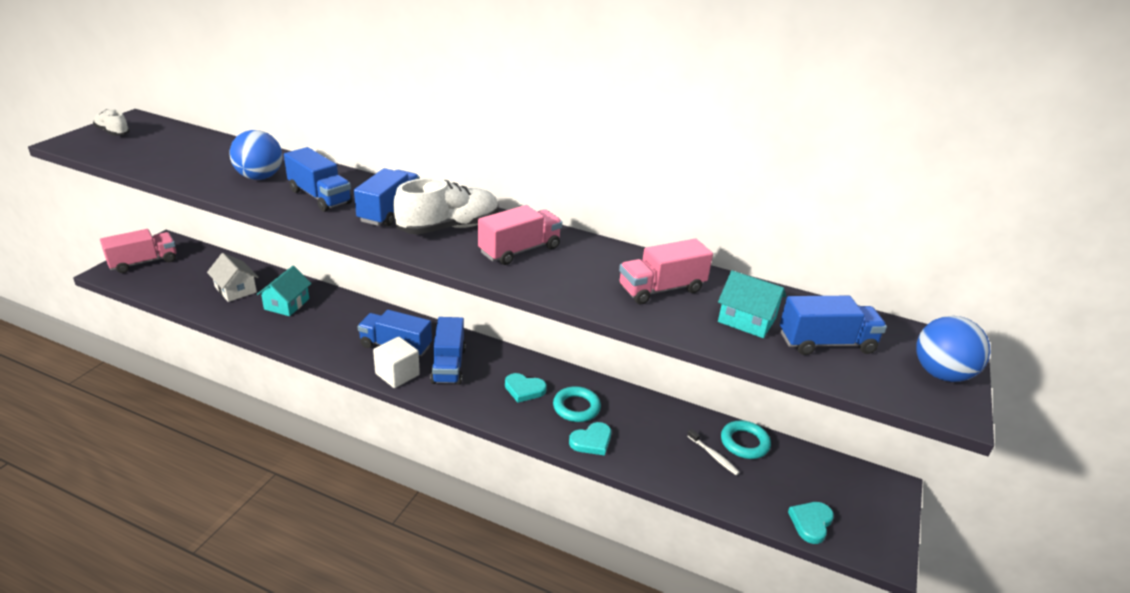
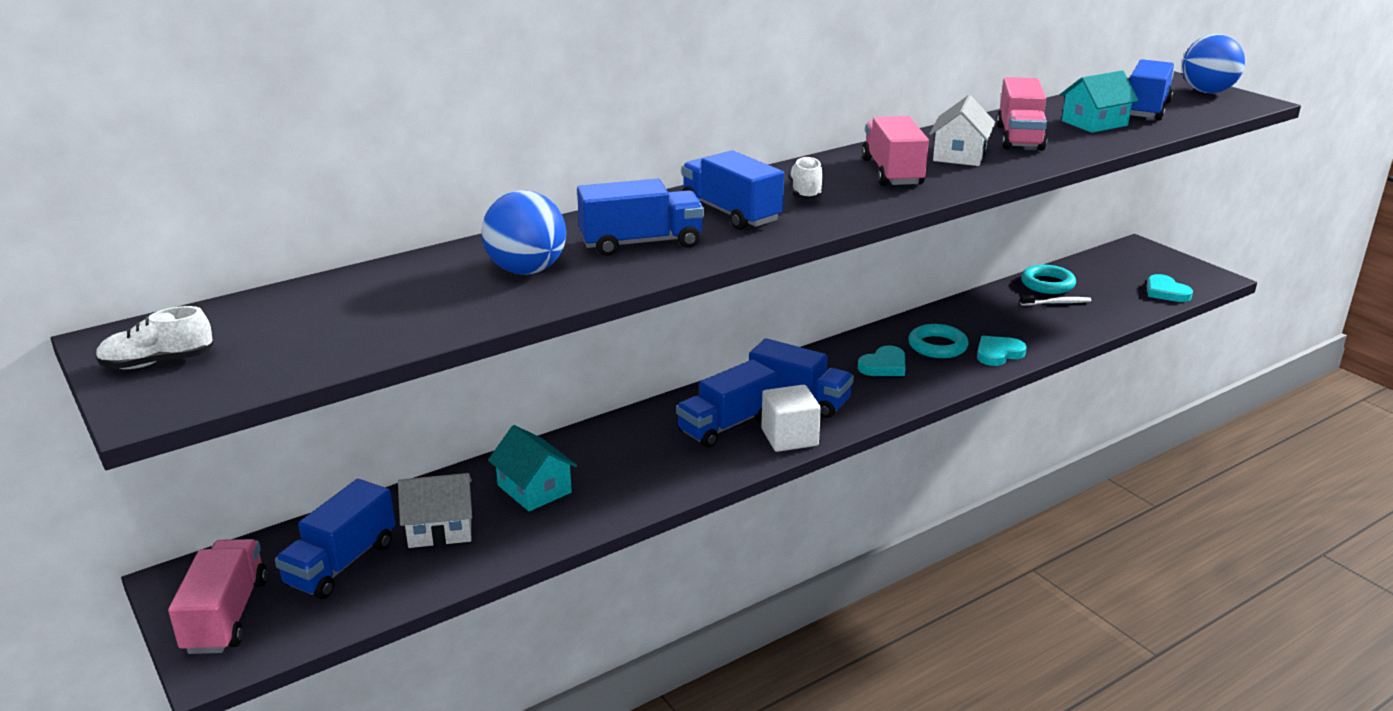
camera: 55 degrees left, 5 degrees down
(194, 274) = (341, 564): none -> blue truck
(448, 227) = (805, 192): white shoe -> white shoe, size x0.55
(587, 270) = (959, 155): none -> white house
(591, 441) = (998, 353): turquoise heart -> turquoise heart turned 120 degrees counterclockwise

